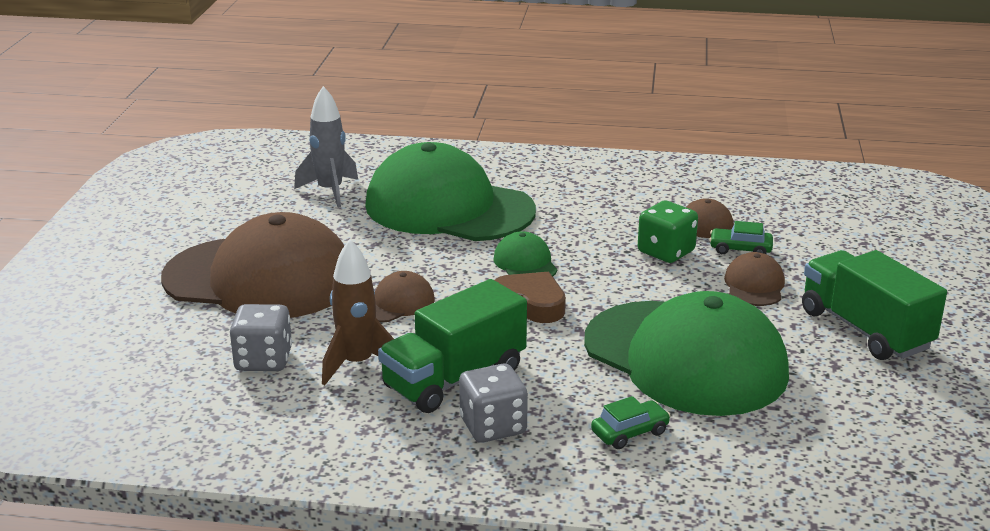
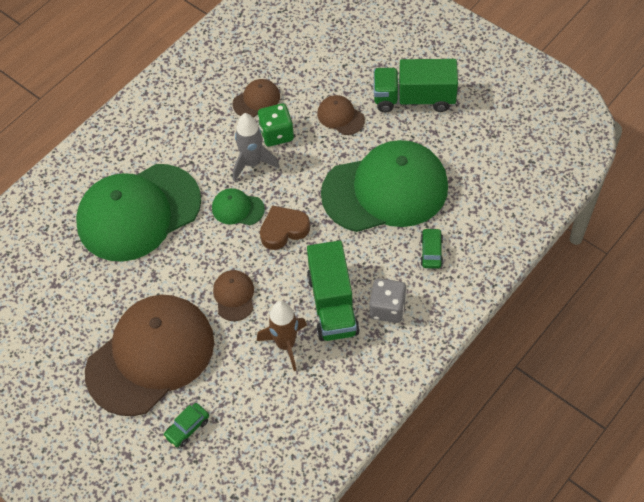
camera: 55 degrees left, 30 degrees up
(263, 360) = (249, 391): grey dice -> none
(330, 191) = (61, 267): grey rocket -> grey rocket (252, 163)
(740, 249) = (300, 98): green car -> green car (187, 428)

